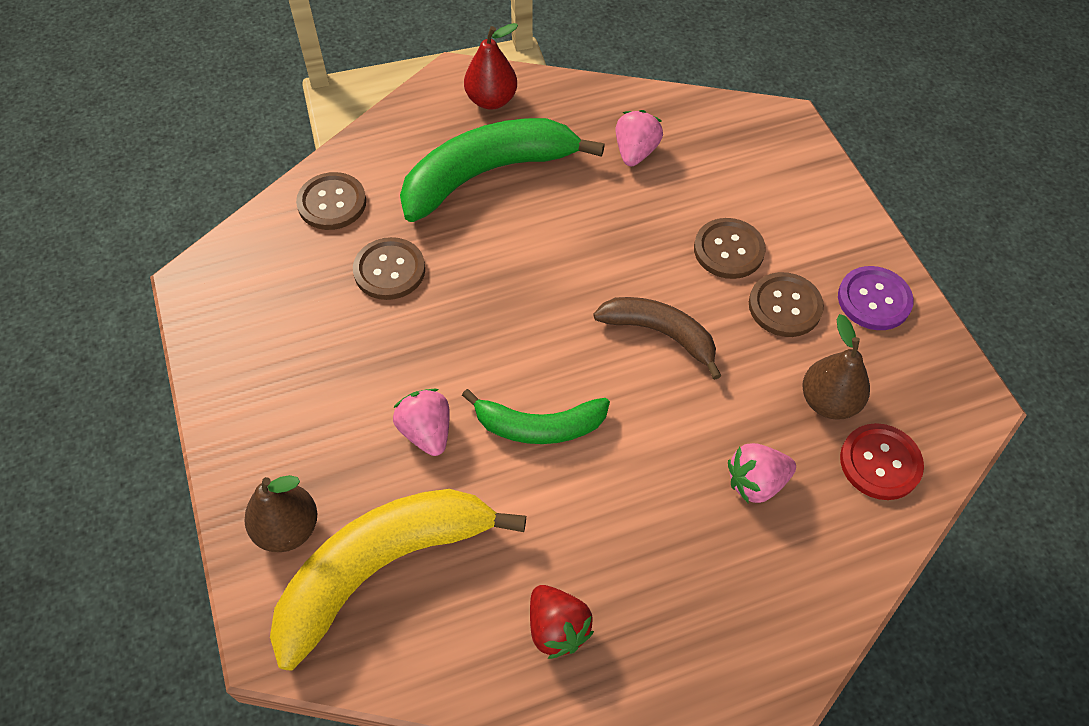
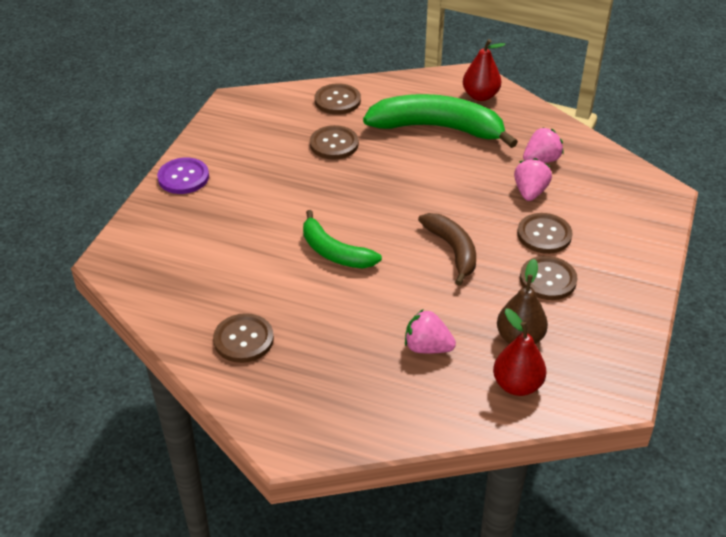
camera: 40 degrees right, 15 degrees down
(288, 528) = (165, 221): brown pear -> none
(382, 567) = (189, 262): yellow banana -> none
(426, 431) = (274, 221): pink strawberry -> pink strawberry (530, 192)
(557, 628) = (243, 339): red strawberry -> brown button
(874, 300) = (613, 308): purple button -> purple button (183, 177)
(880, 463) = (517, 385): red button -> red pear

